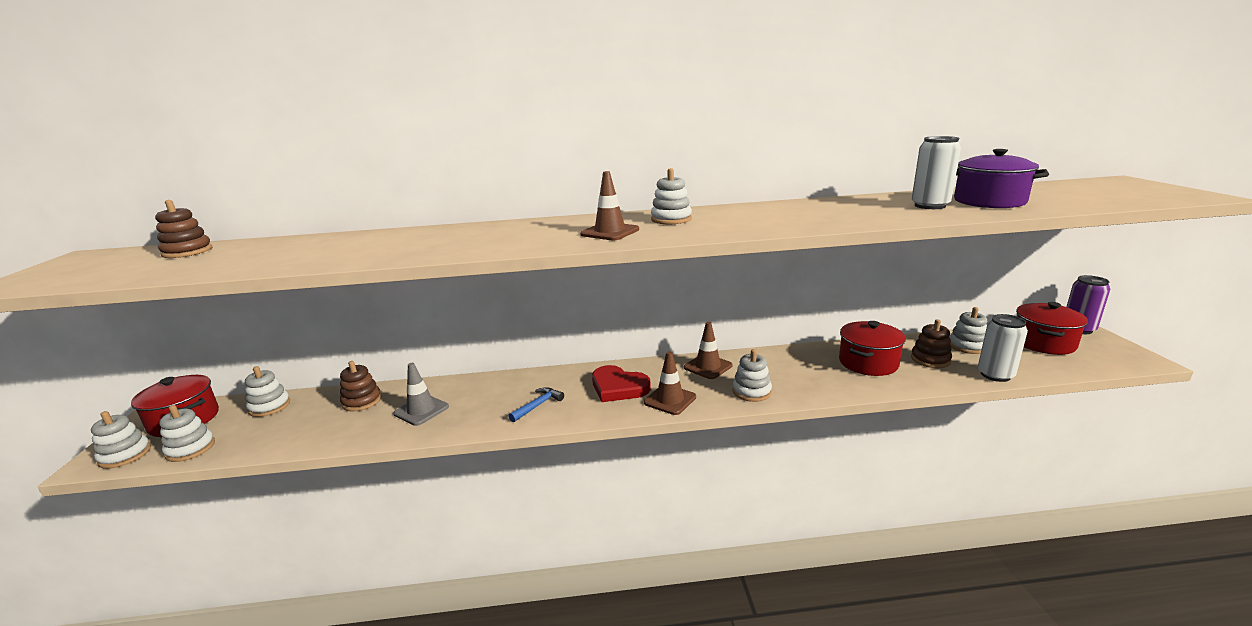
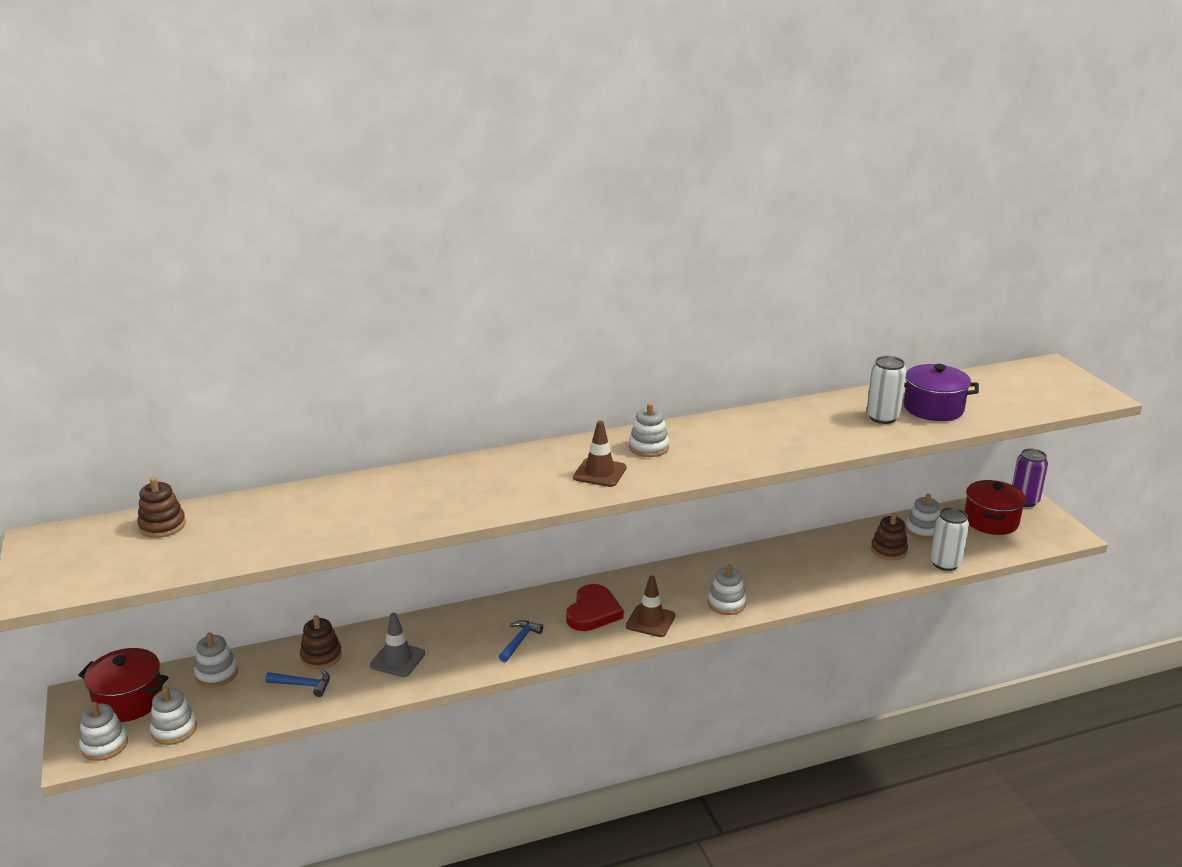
camera: 15 degrees left, 5 degrees up
(327, 423) = (303, 685): none -> blue hammer
(618, 387) = (593, 612): red heart -> red heart turned 90 degrees counterclockwise
(708, 366) = (676, 578): brown traffic cone -> none
(868, 363) = (831, 559): red pot -> none

